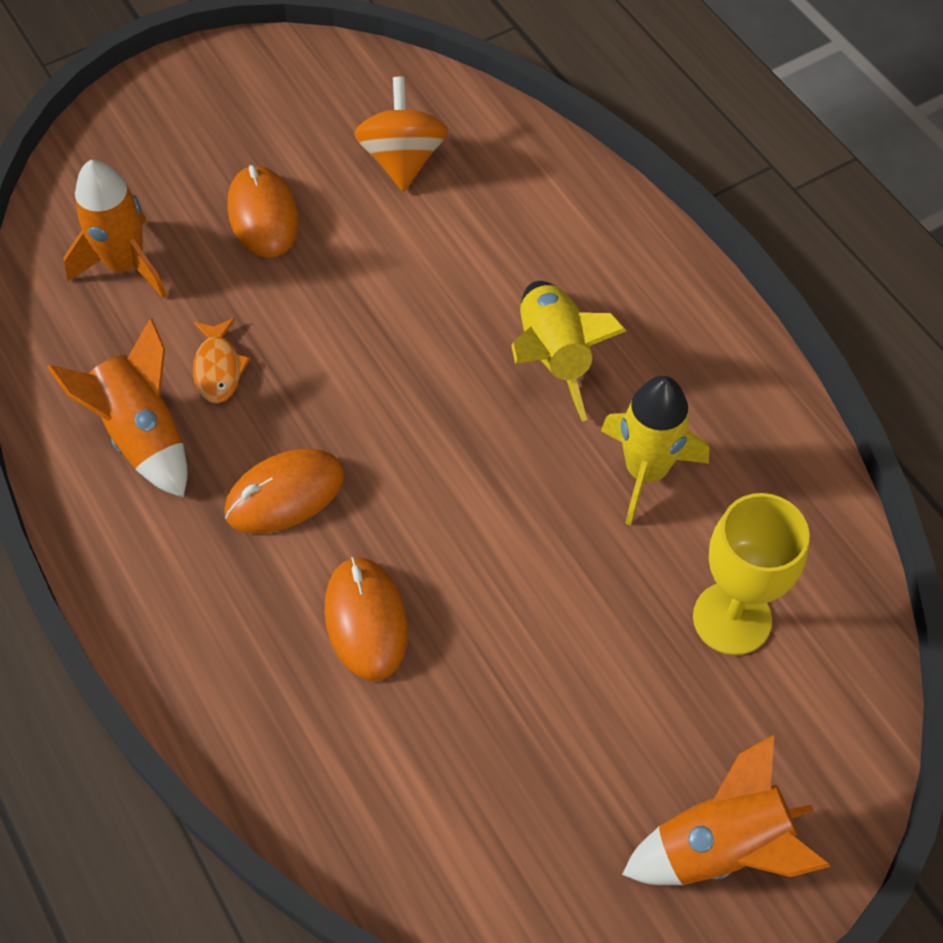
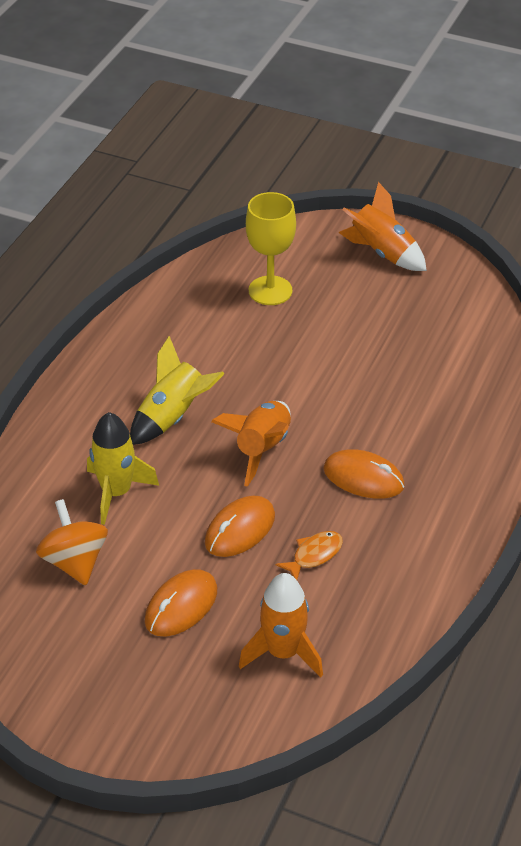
camera: 125 degrees left, 15 degrees down
(143, 435) = (389, 561): orange rocket -> orange rocket (262, 448)
(366, 620) = (399, 408): orange mouse -> orange mouse (240, 529)
(402, 160) = (75, 562): orange spinning top -> orange spinning top turned 105 degrees clockwise
(646, 471) = (214, 351): yellow rocket -> yellow rocket (116, 492)

